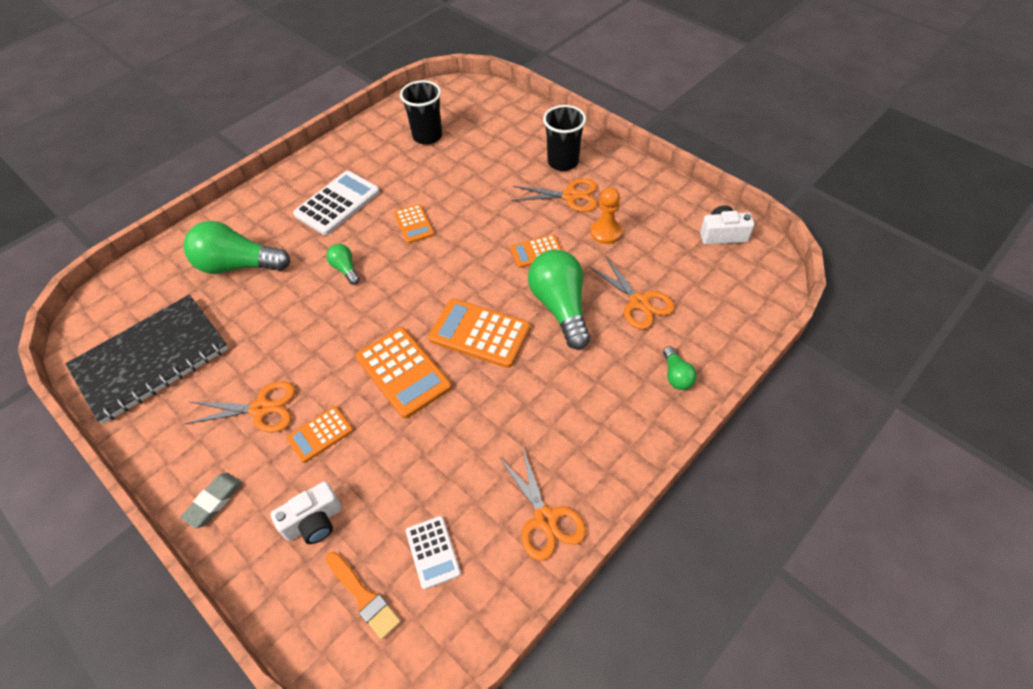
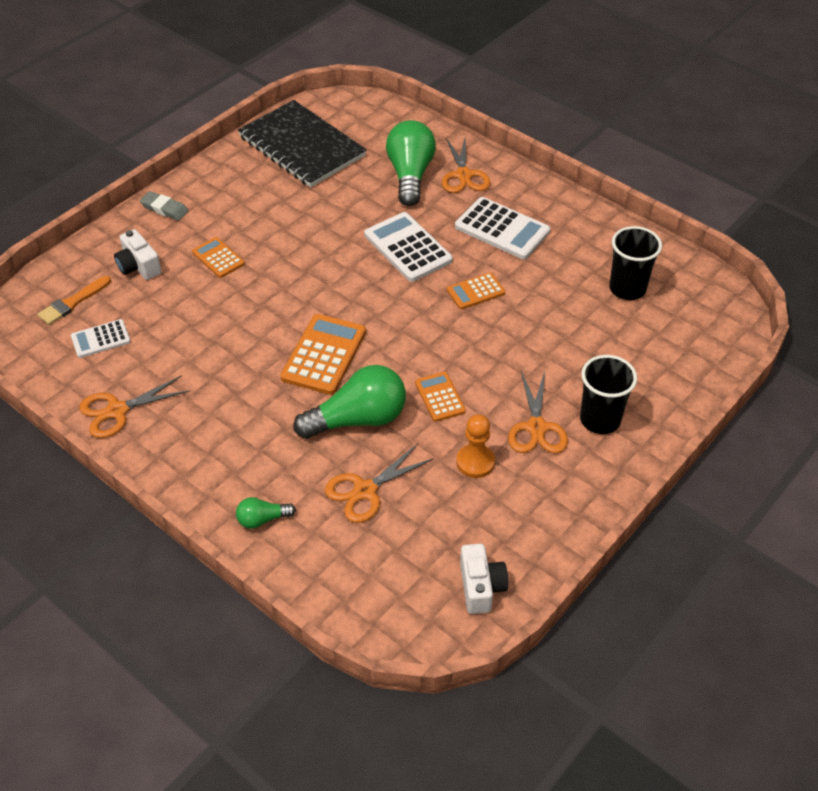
camera: 85 degrees right, 5 degrees down
(261, 408) = (247, 219): orange scissors -> orange scissors (464, 175)
(345, 269) = (408, 248): green light bulb -> white calculator
(403, 372) = (279, 303): orange calculator -> none

